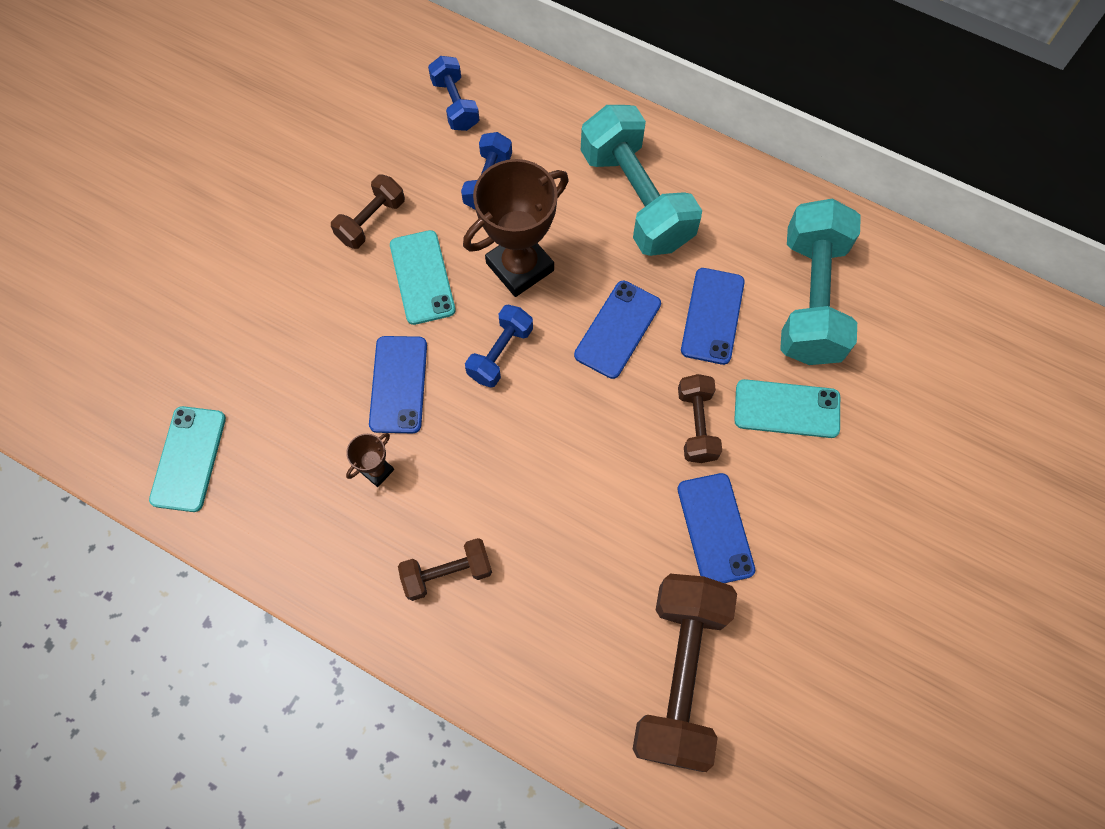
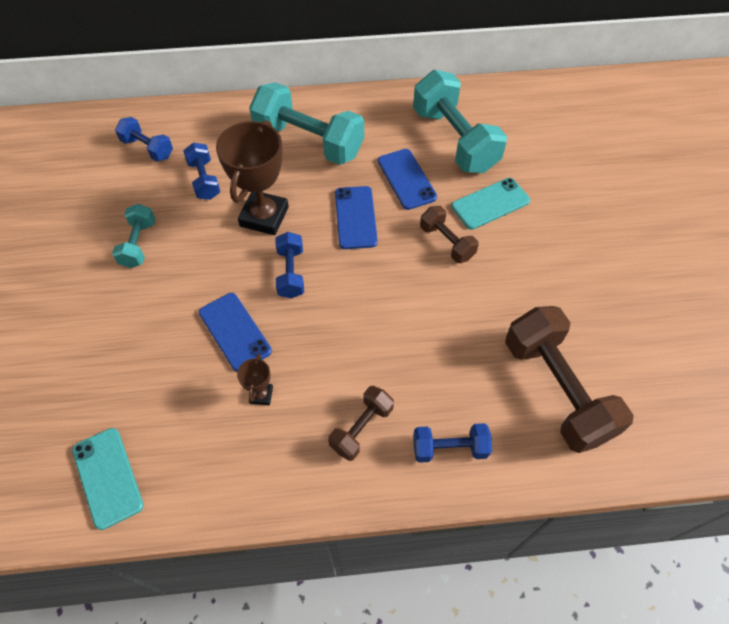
camera: 35 degrees left, 10 degrees down
(371, 221) = (138, 244): brown dumbbell -> turquoise dumbbell
(422, 277) = (202, 258): turquoise phone -> none
(518, 655) = (449, 448): none -> blue dumbbell
(715, 529) = (506, 292): blue phone -> none

